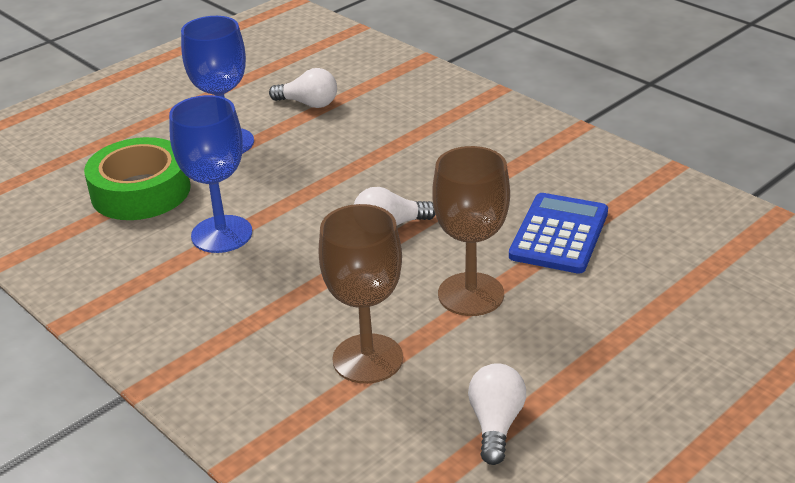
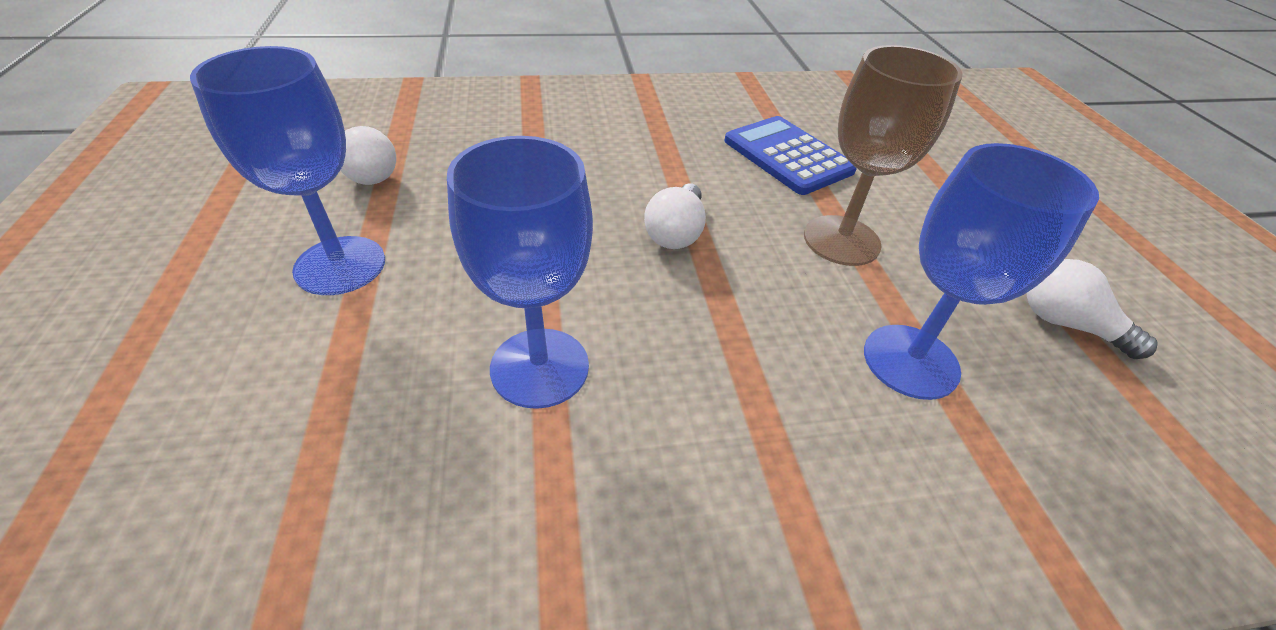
camera: 60 degrees left, 10 degrees up
(141, 191) = (320, 405): green tape -> none
(308, 104) = (368, 173): white light bulb -> white light bulb turned 90 degrees clockwise
(367, 359) = (910, 361): brown goblet -> blue goblet

